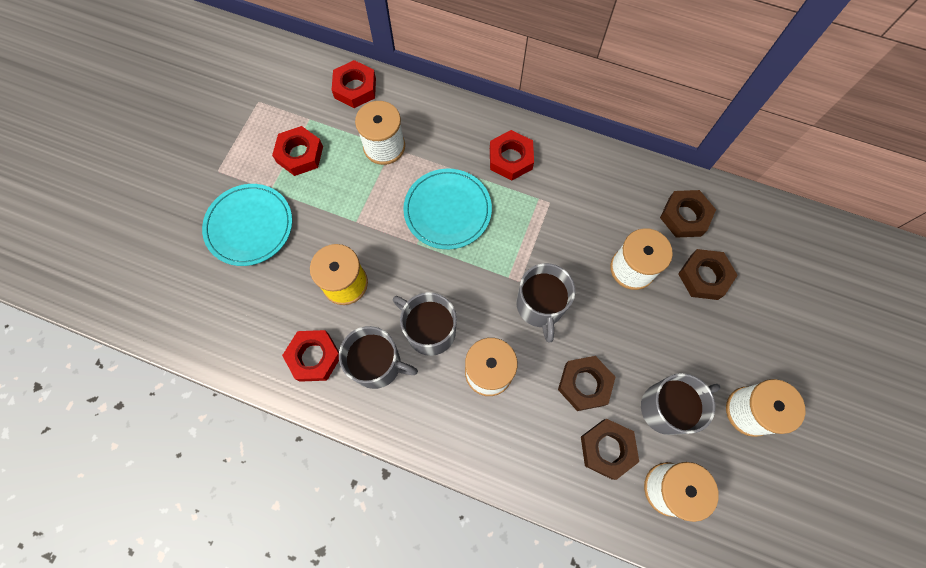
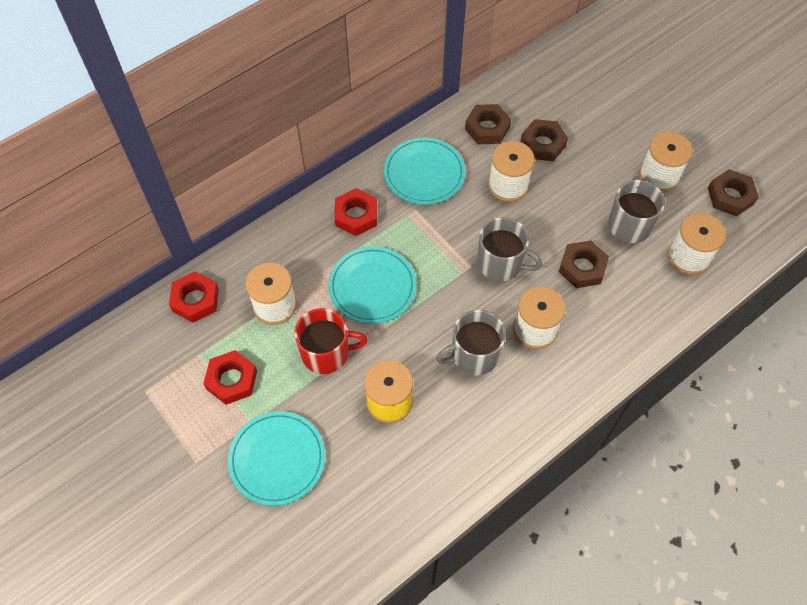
camera: 60 degrees left, 10 degrees down
(314, 357) = (443, 460): red nut -> none
(363, 209) = (326, 353): none -> red mug
(377, 364) = (480, 410): grey mug -> none
(593, 189) = (424, 173): none -> turquoise plate
(607, 449) = (640, 280): brown nut -> brown nut (730, 196)

